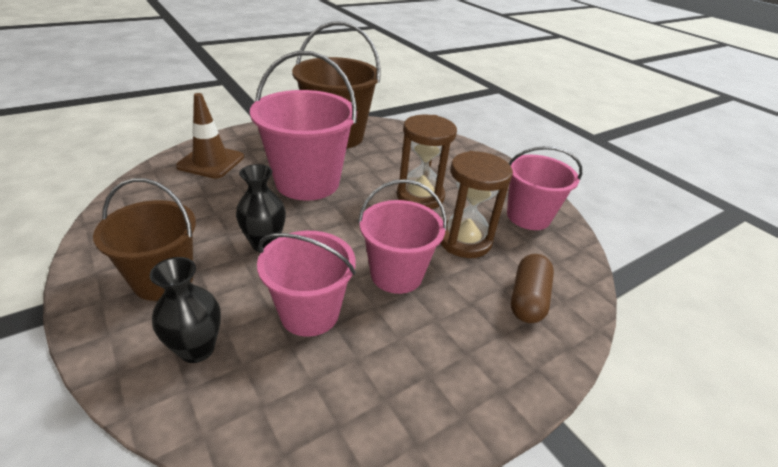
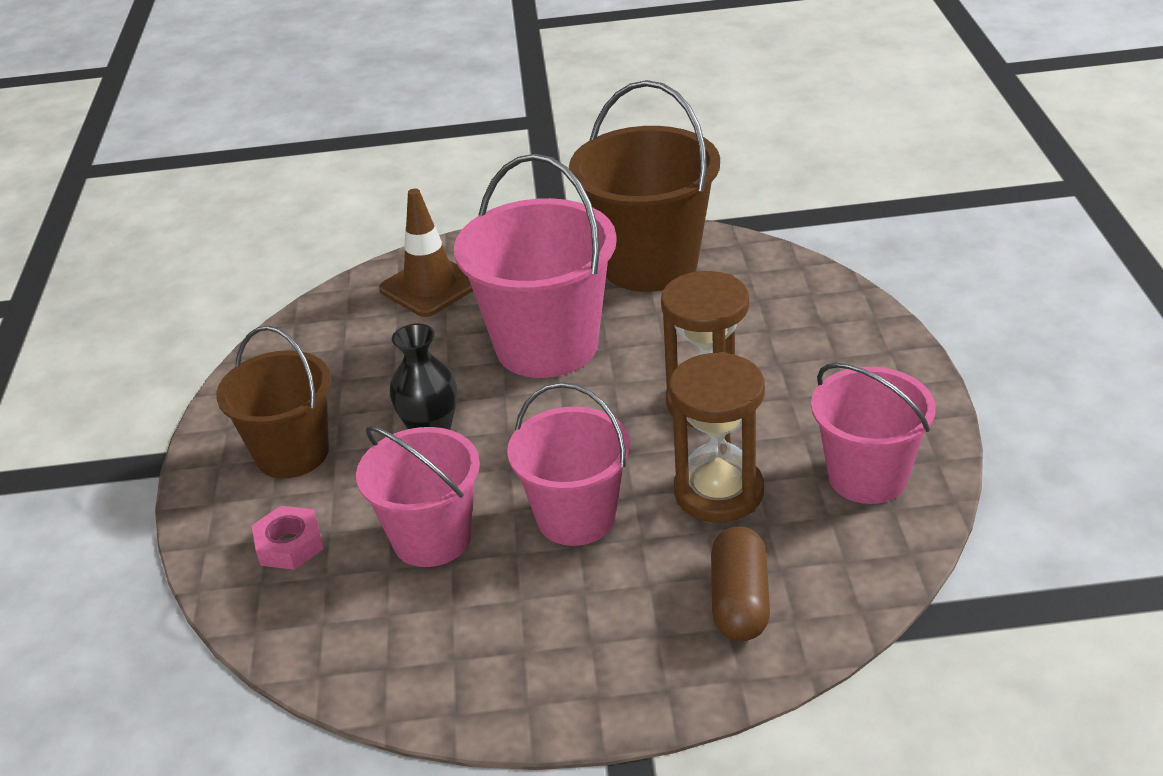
camera: 35 degrees right, 0 degrees up
(197, 349) = (289, 545): black vase -> pink nut
(528, 299) = (740, 601): brown capsule -> brown capsule turned 45 degrees counterclockwise

